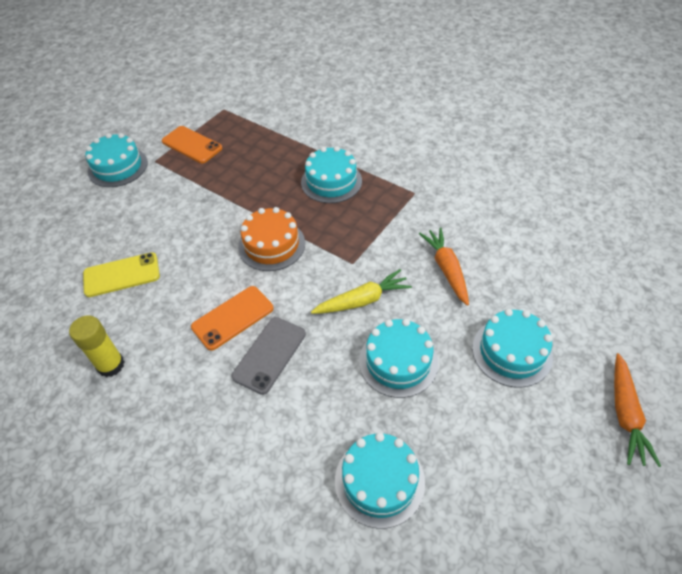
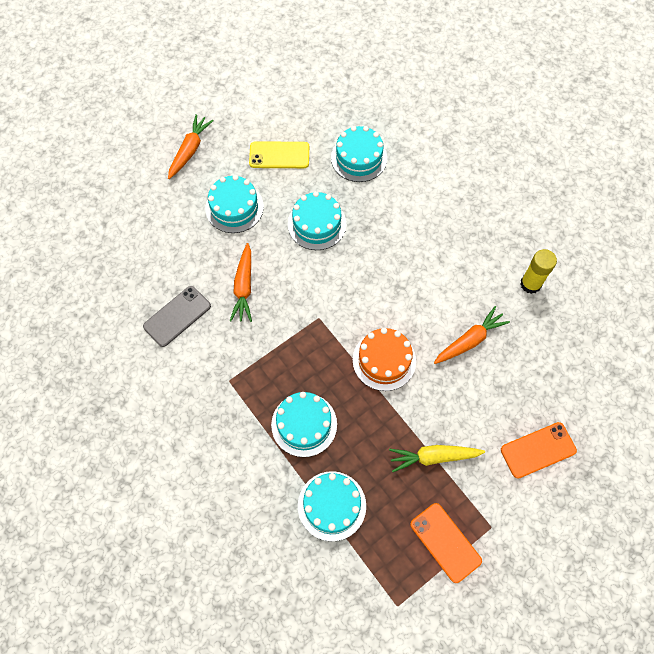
camera: 165 degrees left, 15 degrees up
(118, 167) = (534, 531): turquoise cake -> turquoise cake (331, 505)
(121, 275) = (525, 369): yellow phone -> yellow phone (279, 155)
(183, 285) = (469, 340): none -> orange carrot
(233, 318) = (431, 296): orange phone -> orange phone (538, 450)
(269, 355) = (408, 256): grey phone -> grey phone (177, 316)
(362, 300) = (324, 280): yellow carrot -> yellow carrot (434, 457)

